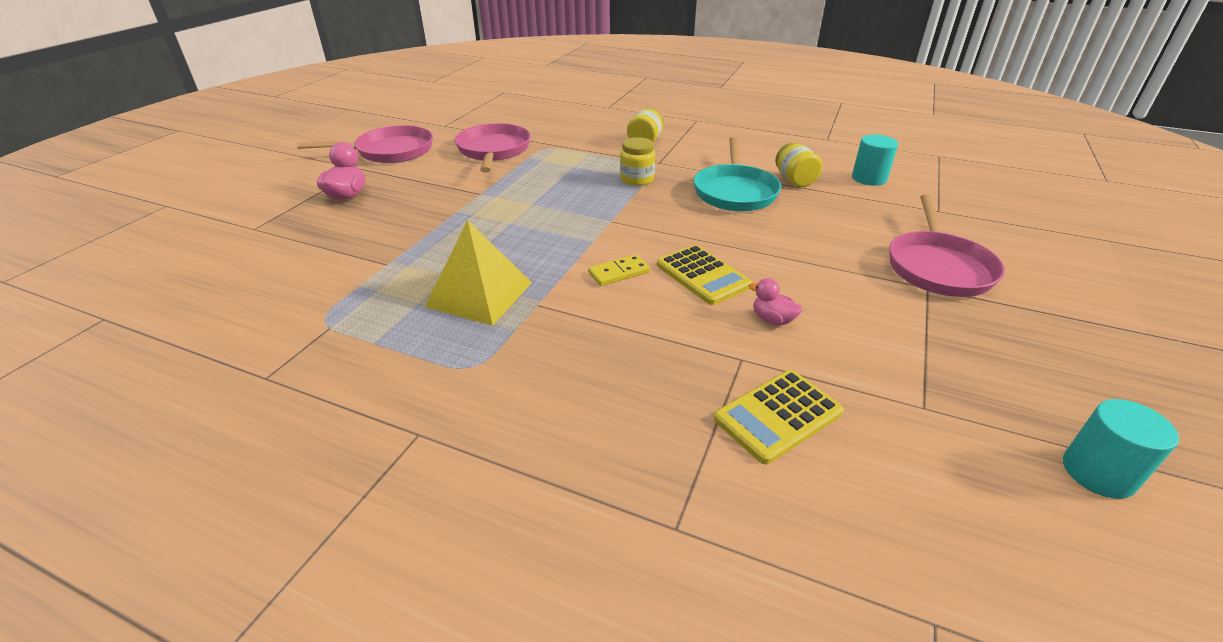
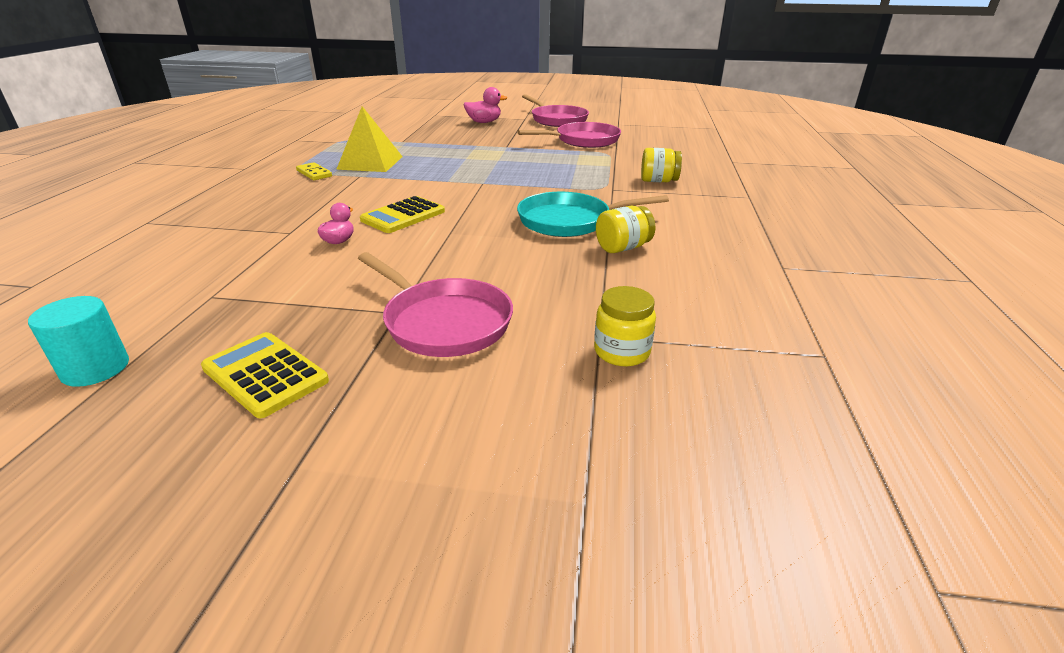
camera: 75 degrees right, 5 degrees down
(618, 272) = (402, 191): yellow domino -> yellow domino (314, 173)
(637, 179) = (567, 184): yellow jar -> yellow jar (621, 352)
(778, 416) = (223, 244): yellow calculator -> yellow calculator (265, 374)
(869, 178) = (669, 291): turquoise cylinder -> none
(938, 267) = (443, 322): pink pan -> pink pan turned 135 degrees counterclockwise

